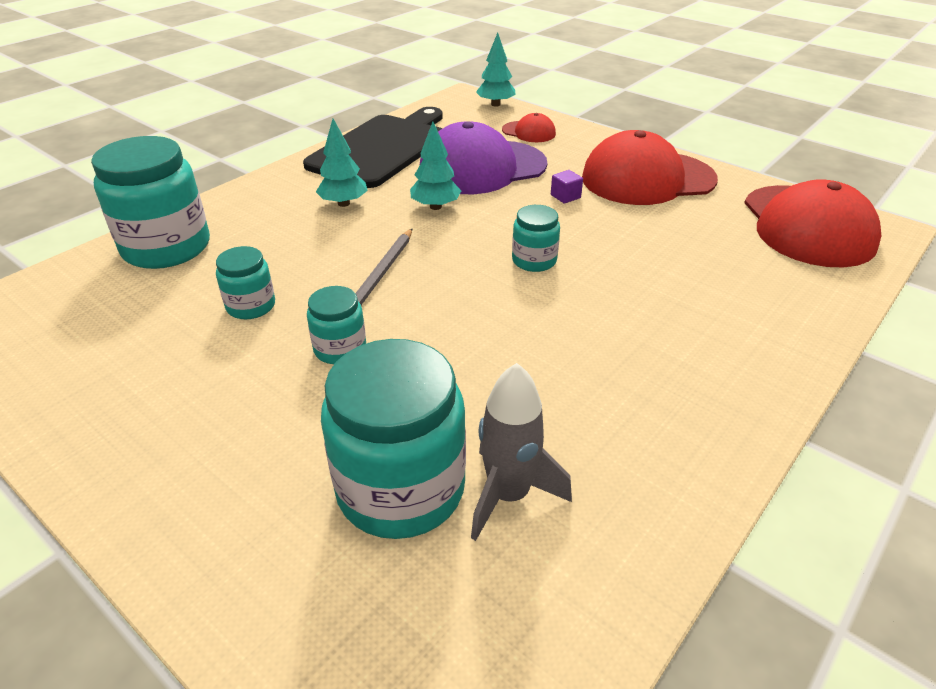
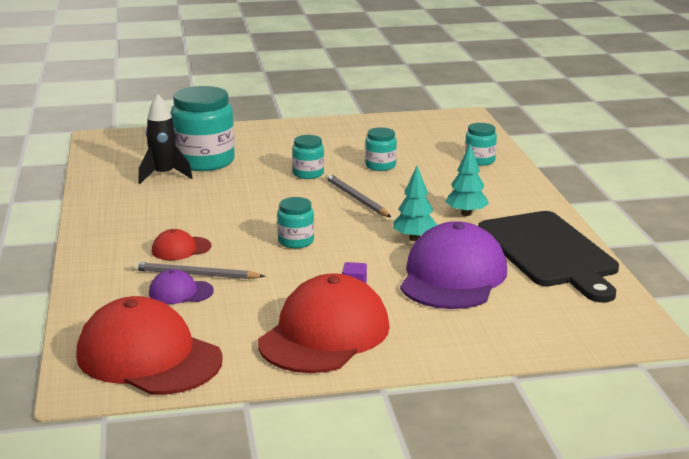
camera: 130 degrees right, 15 degrees down
(166, 247) = (479, 160): turquoise jar -> turquoise jar, size x0.51
(495, 104) = (597, 341): turquoise tree -> none
(508, 495) = (164, 175): grey rocket -> black rocket
(529, 132) = (499, 327): red cap -> red cap (181, 249)
(683, 278) = (195, 275): none -> grey pencil
(720, 267) = (180, 292): none -> purple cap

